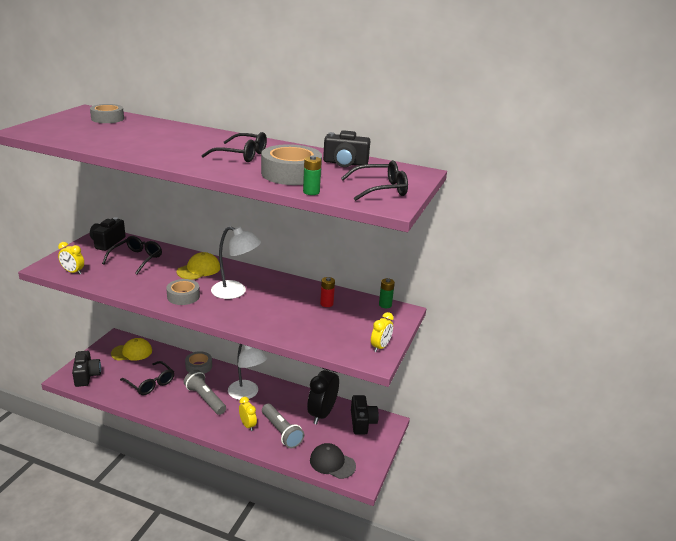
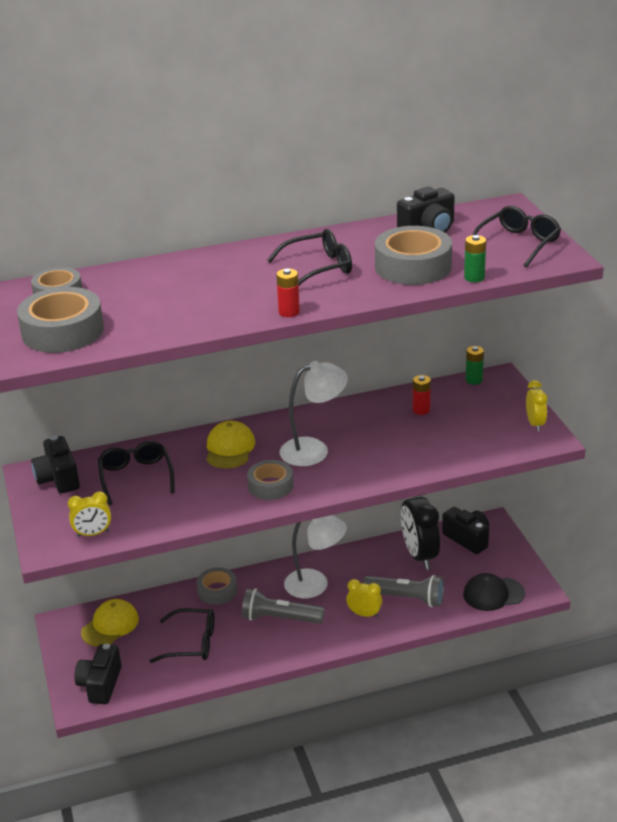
camera: 35 degrees left, 5 degrees up
(68, 130) = (62, 331): none -> grey tape
(87, 376) = (100, 684): black camera -> black camera turned 120 degrees counterclockwise
(176, 164) = (289, 312): none -> red battery

